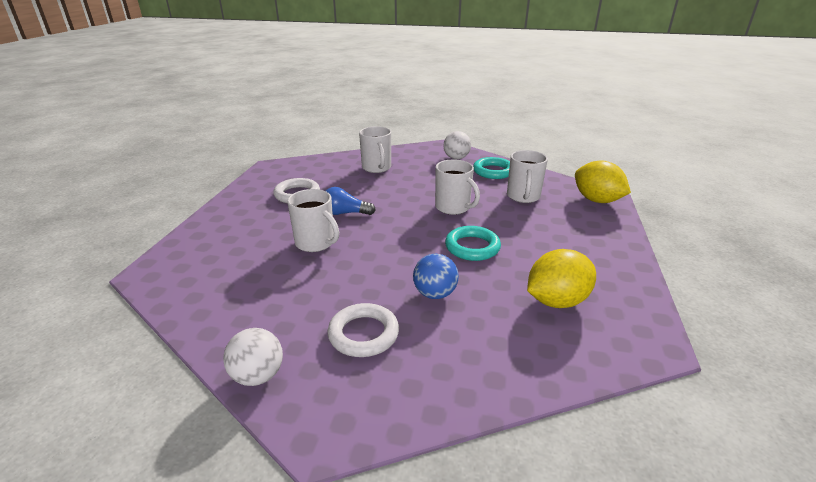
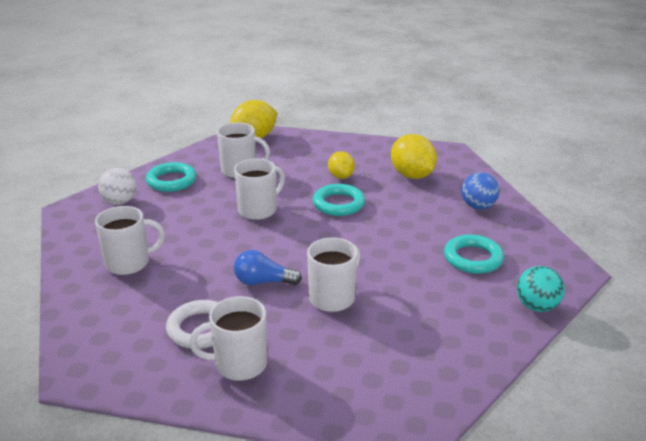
camera: 90 degrees left, 0 degrees up
(255, 208) = (239, 364): none -> white mug
(258, 376) = (536, 306): white ball -> turquoise ball
(345, 213) = (263, 282): blue light bulb -> blue light bulb turned 90 degrees clockwise
(363, 334) = (473, 258): white ring -> turquoise ring
(435, 294) = (413, 225): blue ball -> blue ball (478, 206)
(532, 249) = (341, 176): none -> yellow lemon

